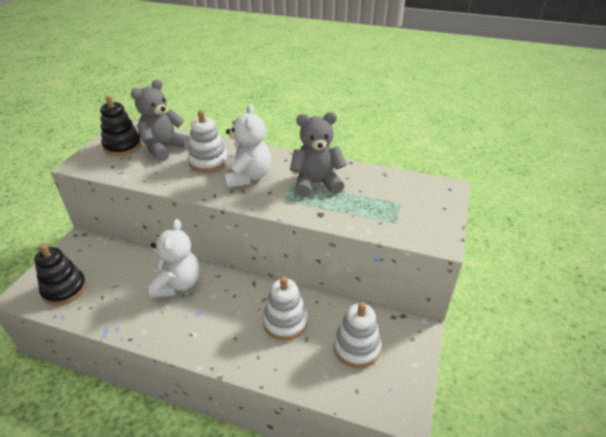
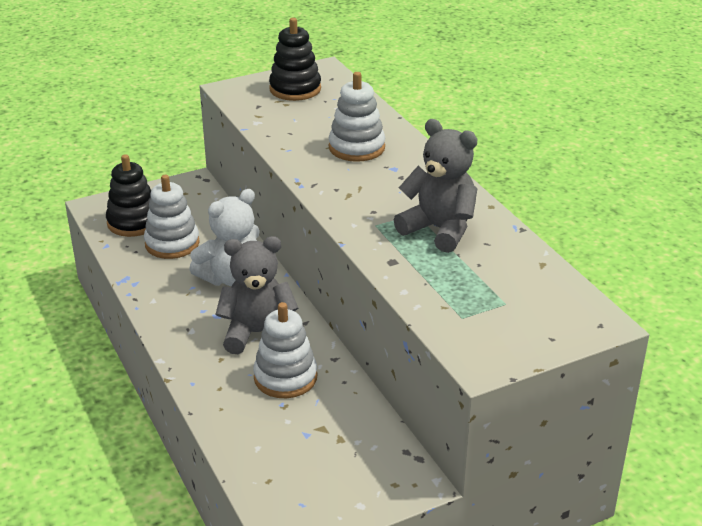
camera: 45 degrees right, 5 degrees down
(164, 148) = (332, 111): grey teddy bear -> grey teddy bear (258, 333)
(247, 177) = (374, 183): white teddy bear -> none
(356, 347) = (322, 448): white stacking toy -> white stacking toy (172, 243)

